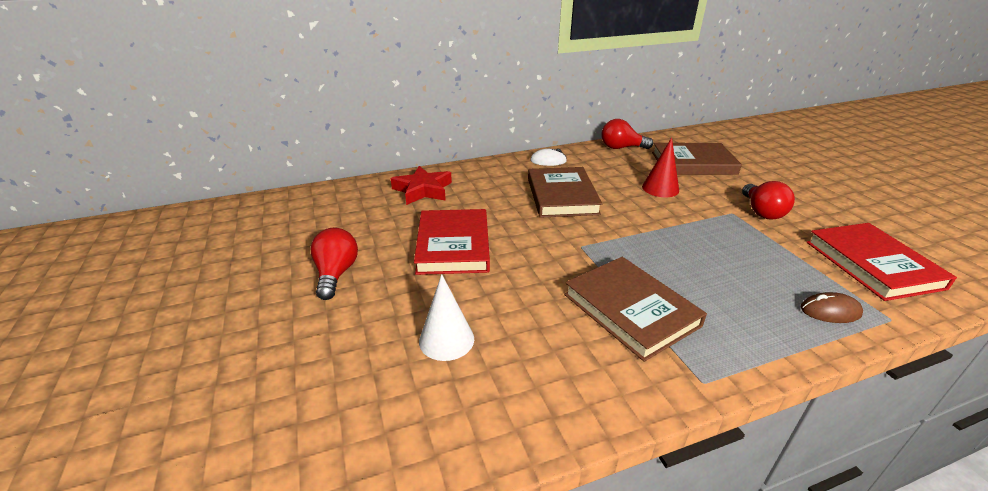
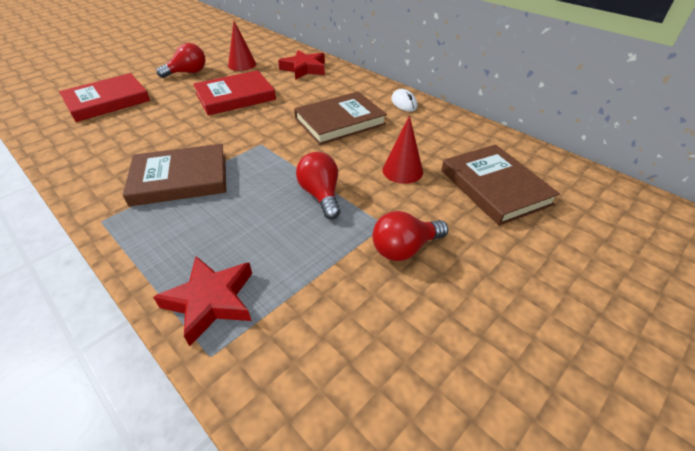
camera: 65 degrees right, 10 degrees up
(361, 227) = (242, 64): none -> red cone
(446, 339) = (134, 118): white cone -> none
(621, 148) = (482, 135): red light bulb -> red light bulb (321, 195)
(630, 310) = (180, 179): brown book -> brown book turned 45 degrees clockwise
(830, 311) = (211, 301): brown mouse -> red star
(872, 264) = (328, 352): red book -> red book (107, 101)

